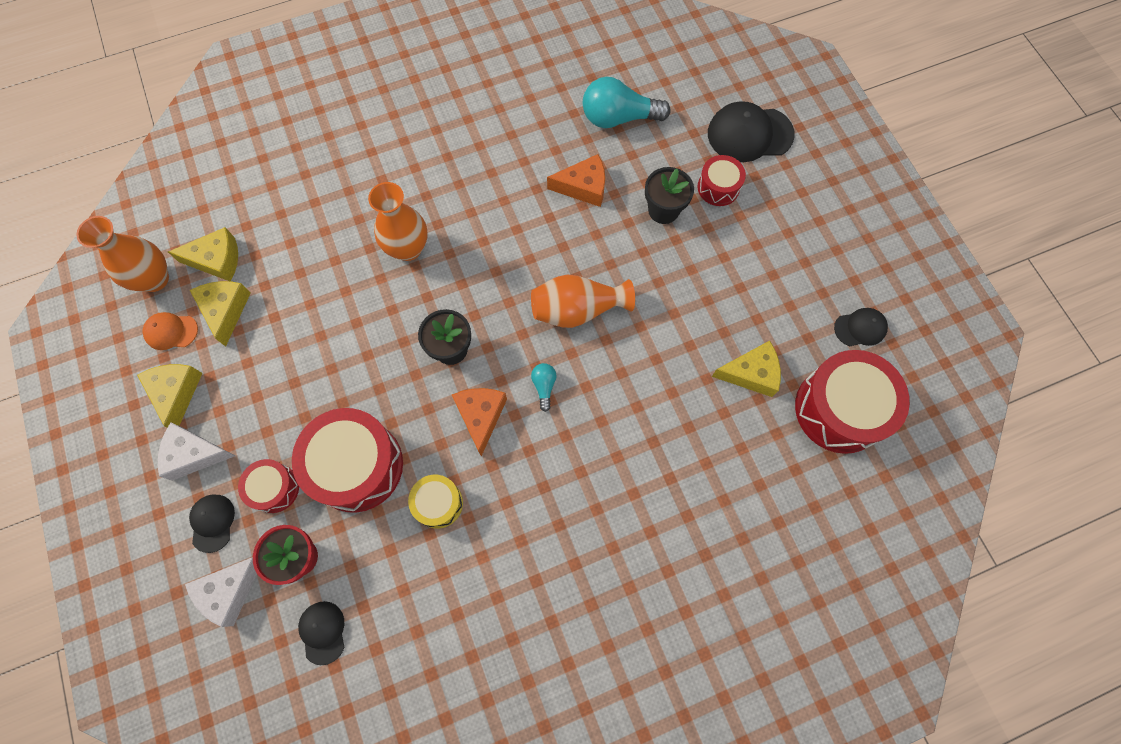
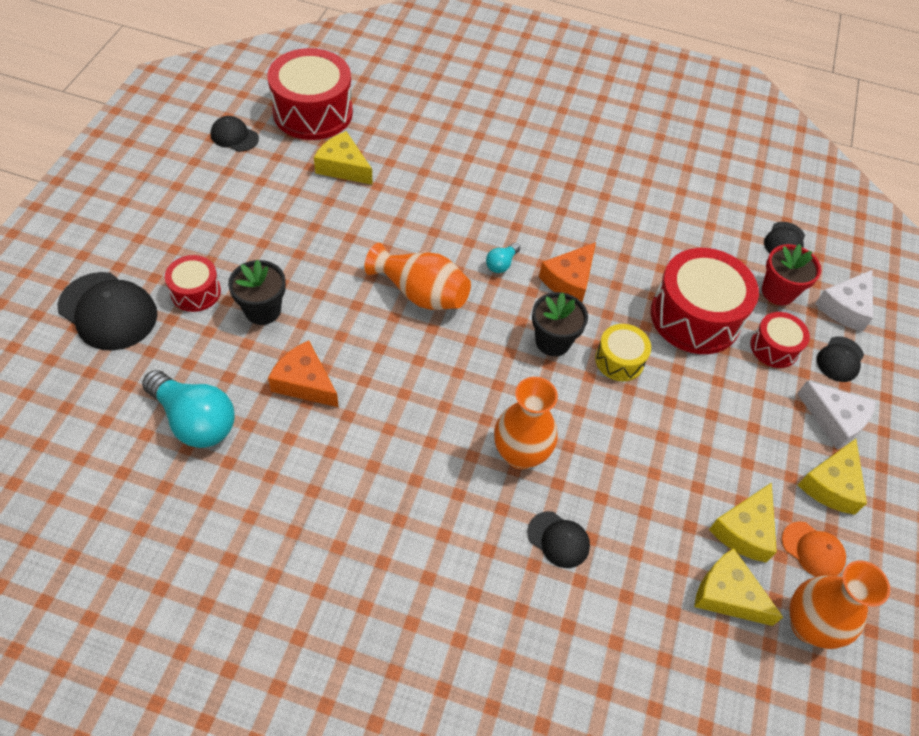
camera: 145 degrees left, 15 degrees down
(229, 591) = (845, 307): white cheese -> white cheese turned 135 degrees clockwise
(344, 215) = (558, 539): none -> black cap
(438, 503) = (647, 252): yellow drum -> yellow drum (619, 360)

